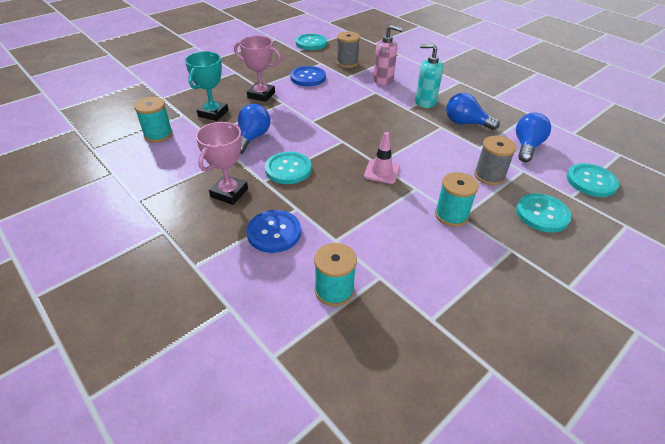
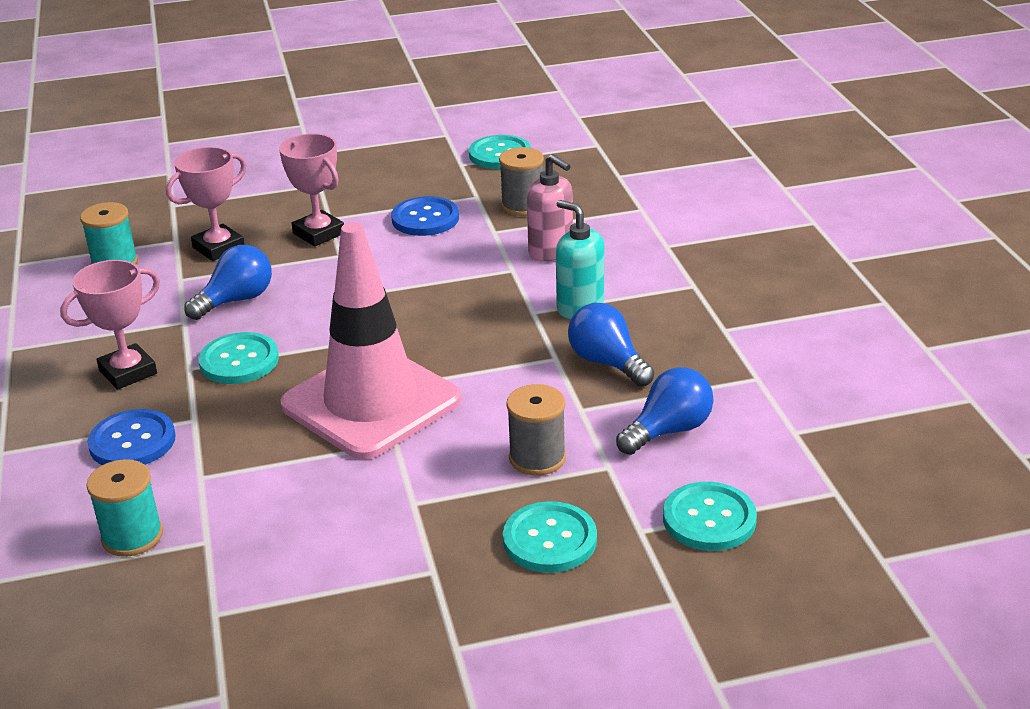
camera: 30 degrees right, 10 degrees down
(213, 113) = (218, 248): turquoise trophy -> pink trophy
(381, 171) = (371, 402): pink traffic cone -> pink traffic cone, size x2.49
(451, 215) = (402, 496): turquoise spool -> none

